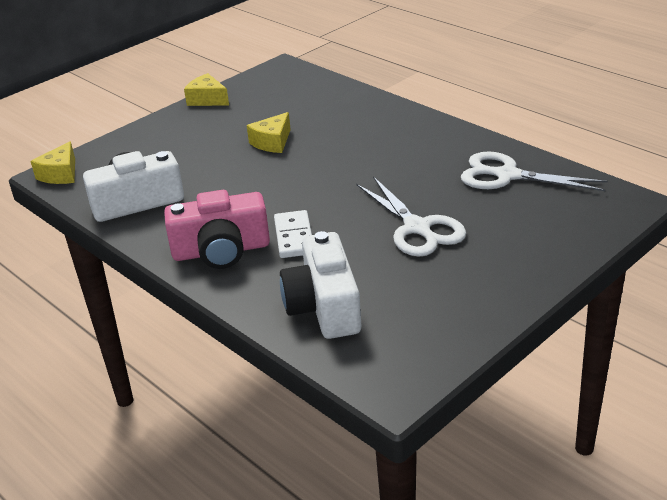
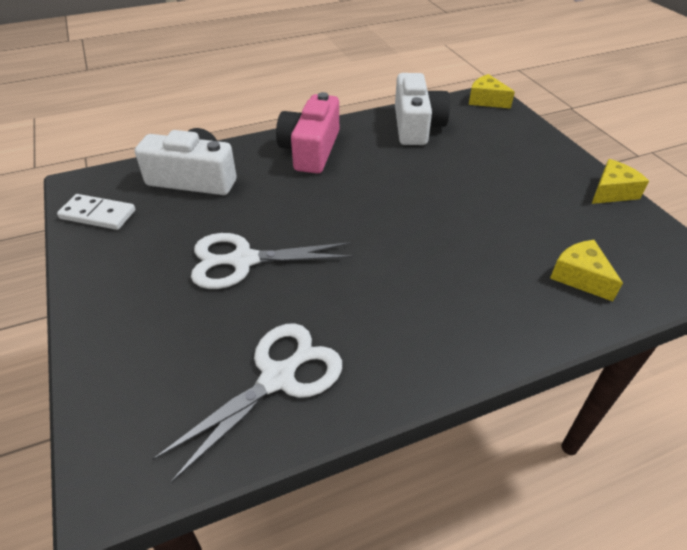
camera: 110 degrees right, 10 degrees up
(272, 142) = (482, 213): yellow cheese -> yellow cheese (580, 277)
(294, 237) = (297, 187): white domino -> white domino (98, 215)

